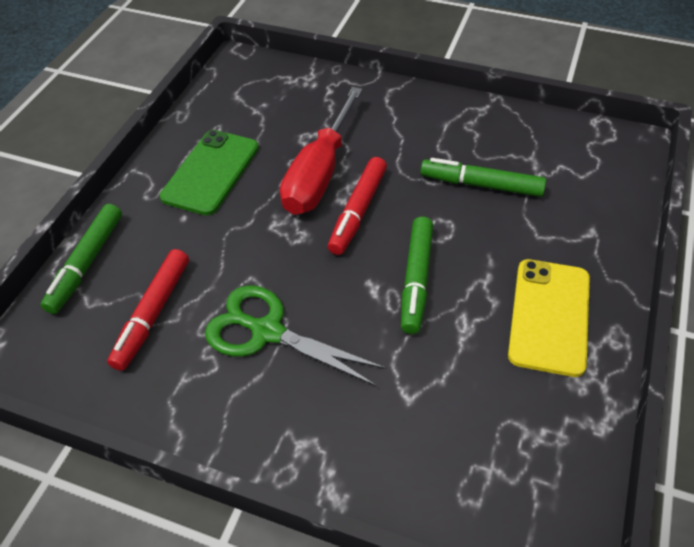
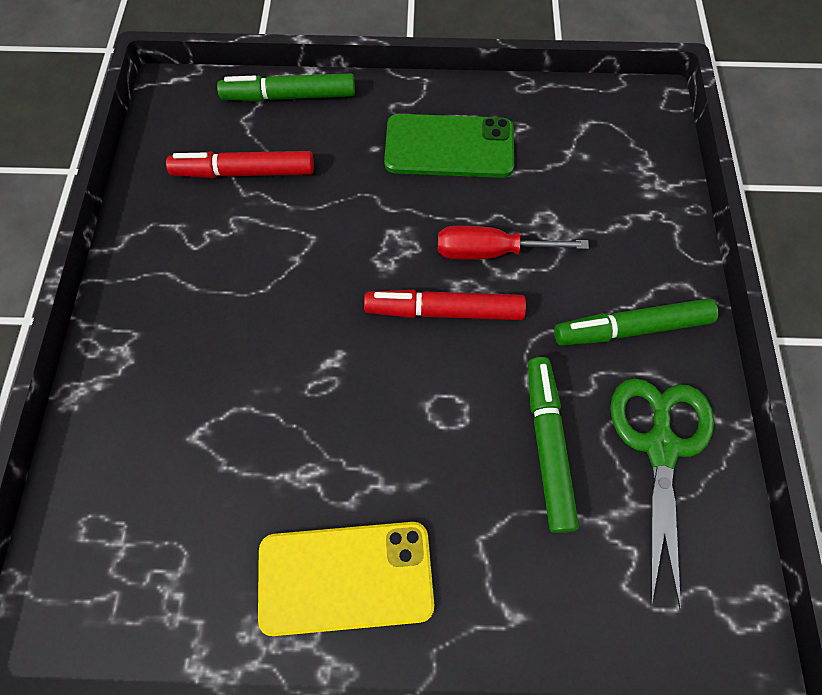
camera: 70 degrees right, 15 degrees up
(267, 331) = (247, 276): green scissors -> green scissors (660, 446)
(320, 173) = (491, 252): red screwdriver -> red screwdriver, size x0.64
(416, 279) = (358, 404): green marker -> green marker (631, 328)

